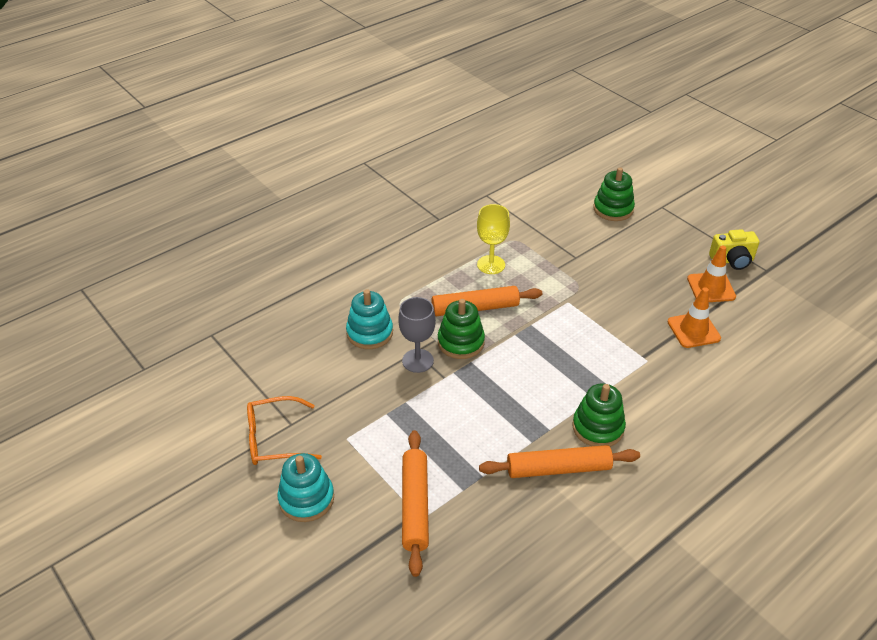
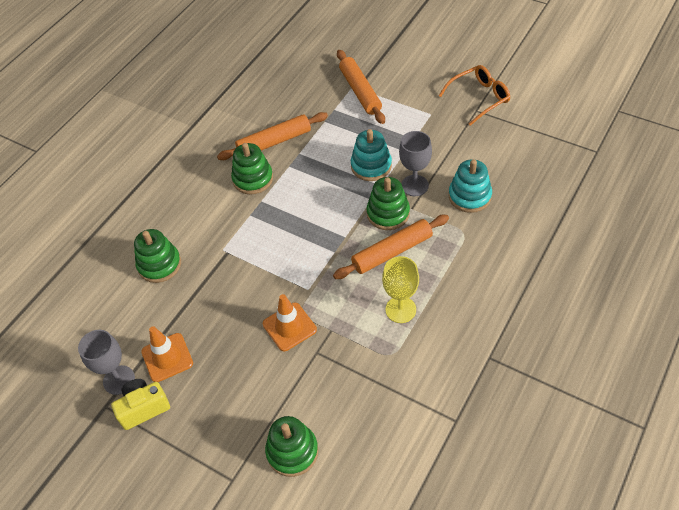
camera: 165 degrees right, 10 degrees up
(306, 499) = (431, 74): turquoise stacking toy -> turquoise stacking toy (371, 166)
(693, 330) = (183, 296): orange traffic cone -> orange traffic cone (289, 327)
(719, 366) = (159, 265): none -> green stacking toy
(756, 284) = (119, 380): none -> grey goblet

